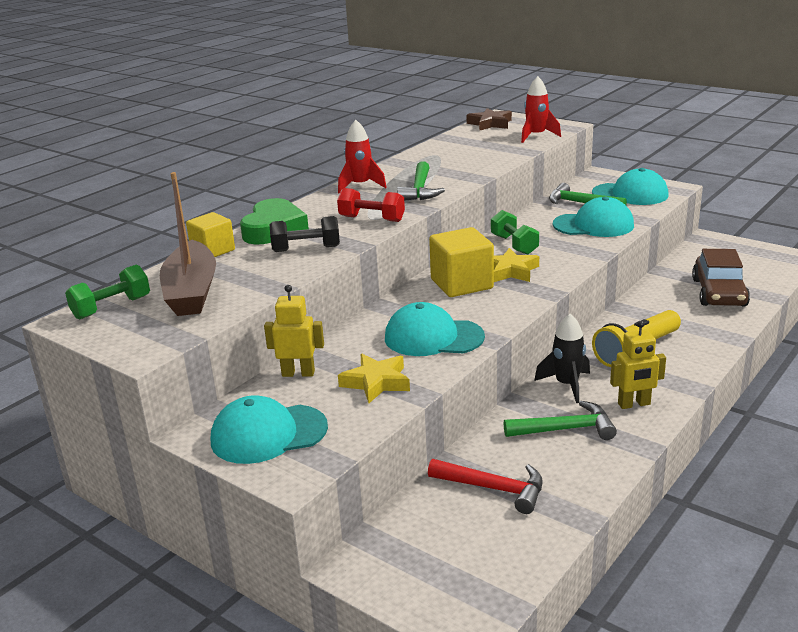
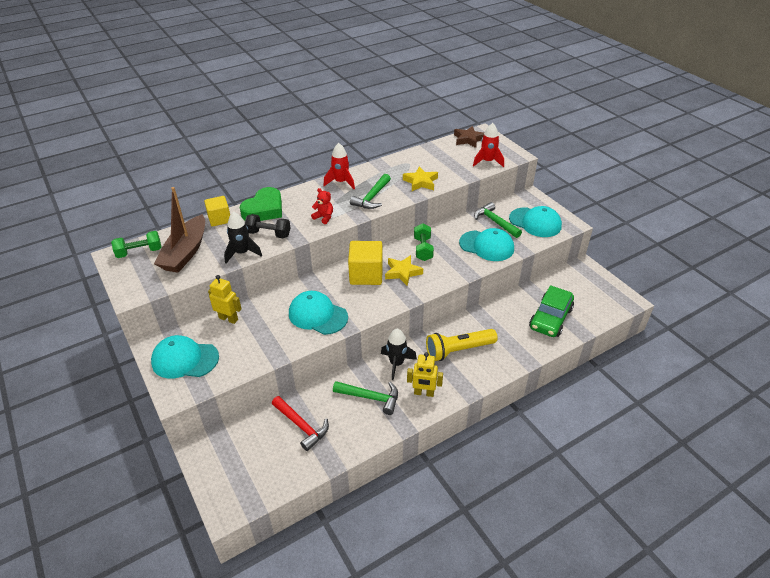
camera: 20 degrees right, 15 degrees up
(285, 274) = (242, 253): none -> black rocket
(372, 219) = (324, 217): red dumbbell -> red teddy bear
(376, 382) = (263, 340): yellow star -> yellow star (421, 182)
(719, 293) = (550, 318): brown car -> green car

